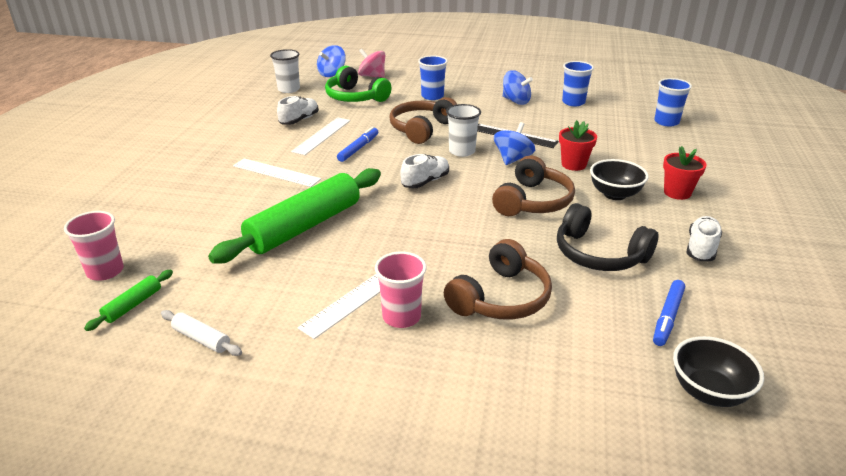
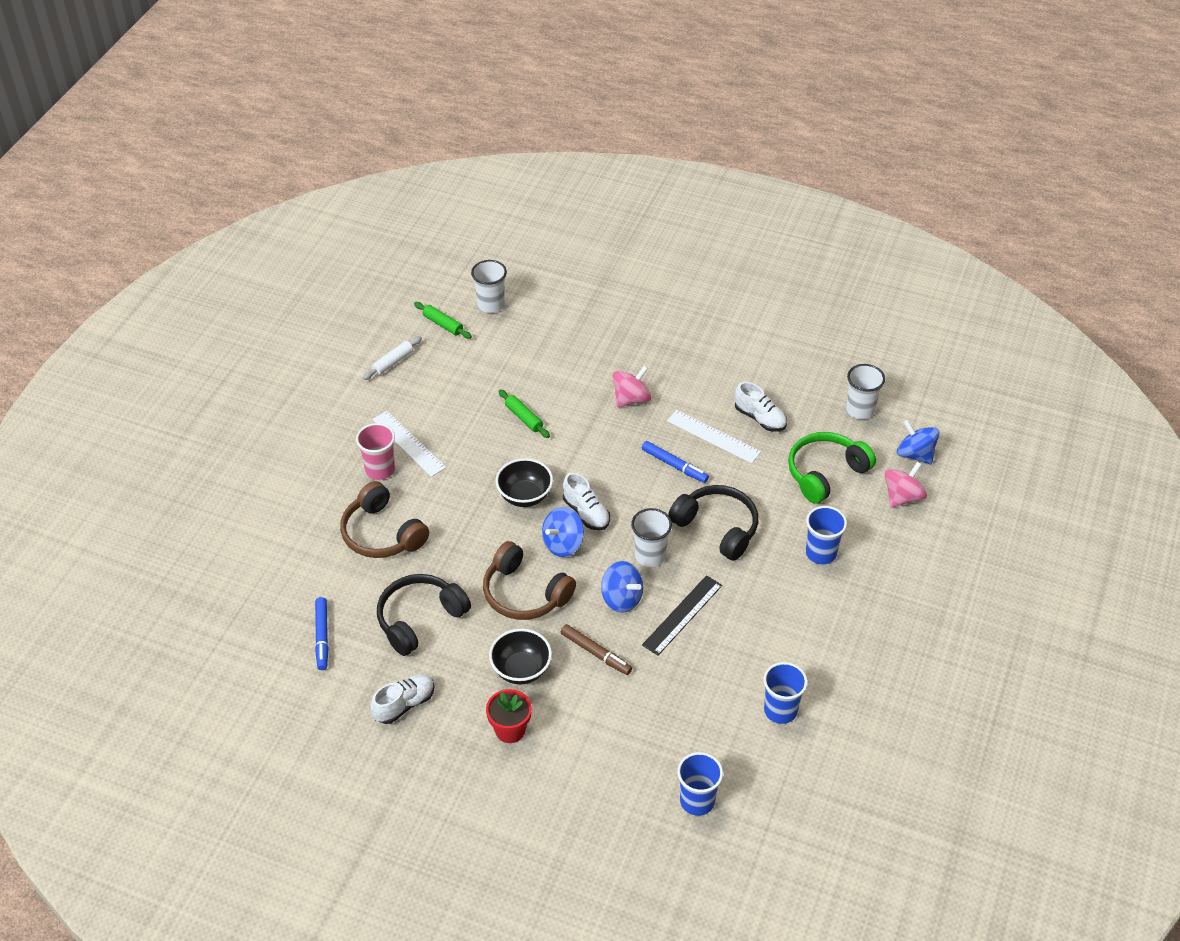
camera: 100 degrees right, 15 degrees up
(105, 271) = (491, 304): pink cup -> white cup
(276, 173) = (631, 399): white ruler -> pink spinning top
(304, 226) = (524, 418): green rolling pin -> green rolling pin, size x0.42
(422, 129) = (717, 528): brown headphones -> black headphones
(515, 101) = (793, 643): blue spinning top -> blue spinning top (563, 544)
(573, 164) = (596, 653): red flower pot -> brown marker
(667, 317) = (322, 637): blue marker -> blue marker turned 135 degrees counterclockwise
(701, 248) = (404, 704): white shoe -> white shoe turned 75 degrees counterclockwise
(708, 392) = (240, 628): black bowl -> black bowl (525, 496)

